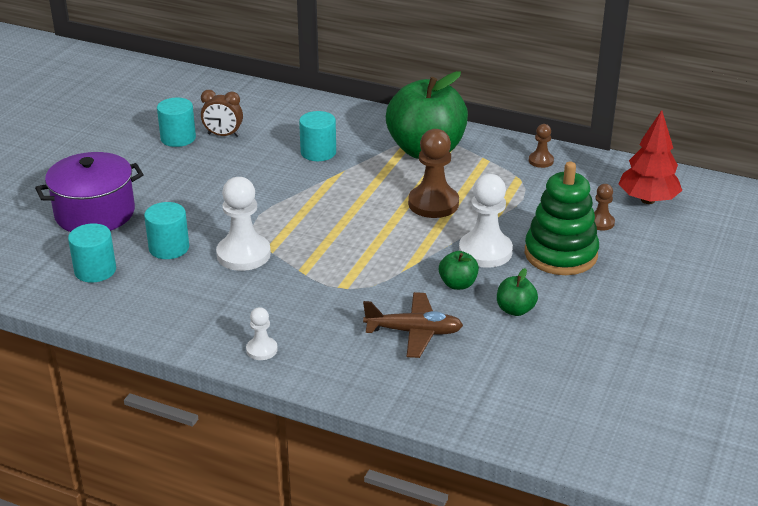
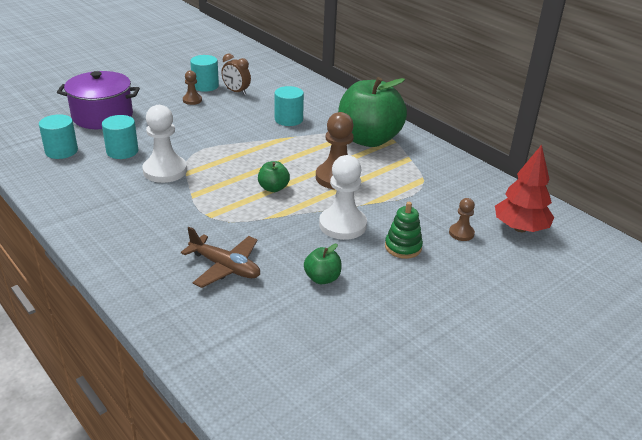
camera: 25 degrees right, 0 degrees up
(261, 350) = (104, 240): white pawn -> none
(458, 284) = (296, 242): green apple -> green apple (273, 188)
(541, 161) = (453, 172): brown pawn -> brown pawn (192, 100)
(560, 254) = (403, 247): green stacking toy -> green stacking toy, size x0.56

